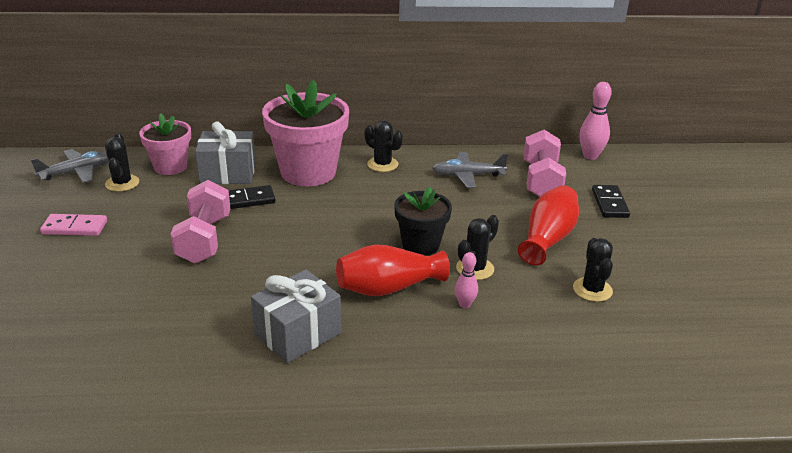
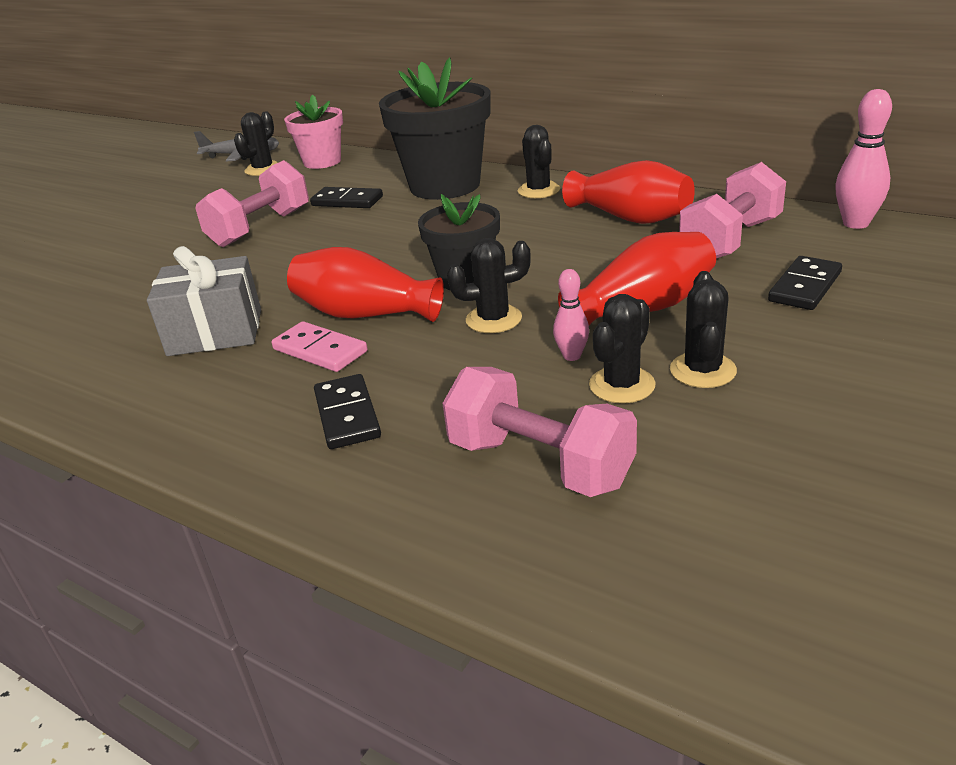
camera: 40 degrees right, 0 degrees up
(74, 227) = (176, 198): pink domino -> pink domino (320, 351)
(228, 173) = (365, 175): grey gift -> none
(308, 172) = (445, 186): pink flower pot -> black flower pot
(465, 304) = (425, 354): pink bowling pin -> pink bowling pin (572, 356)
(467, 175) = (630, 218): grey plane -> red vase
(471, 359) = (347, 415): none -> black domino
(607, 348) = (540, 464): none -> pink dumbbell
(619, 269) = (702, 370): none -> black cactus

